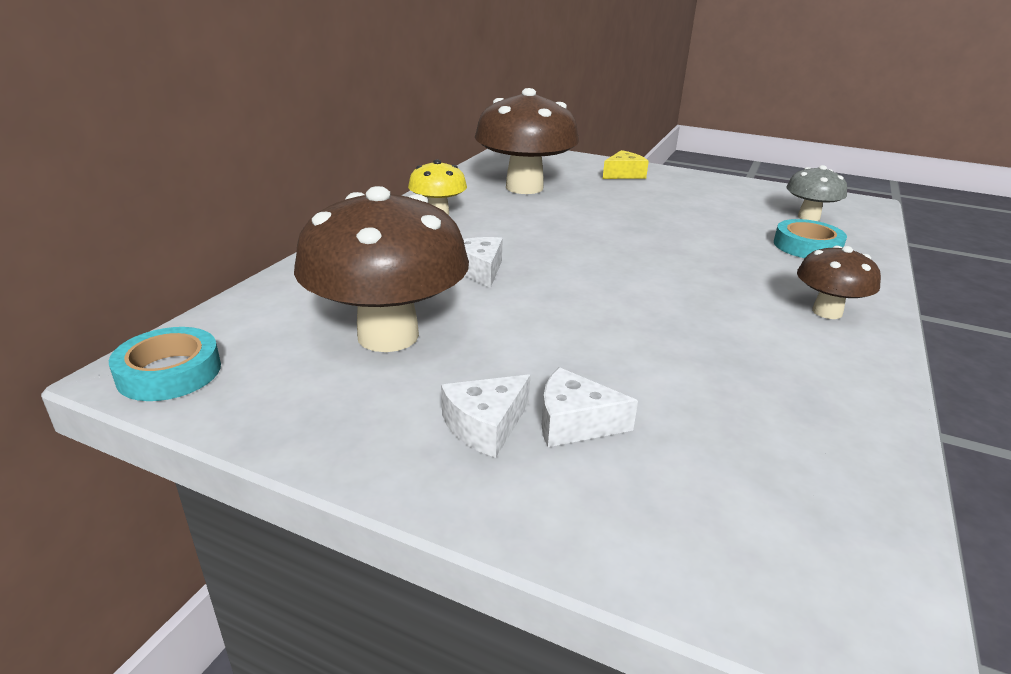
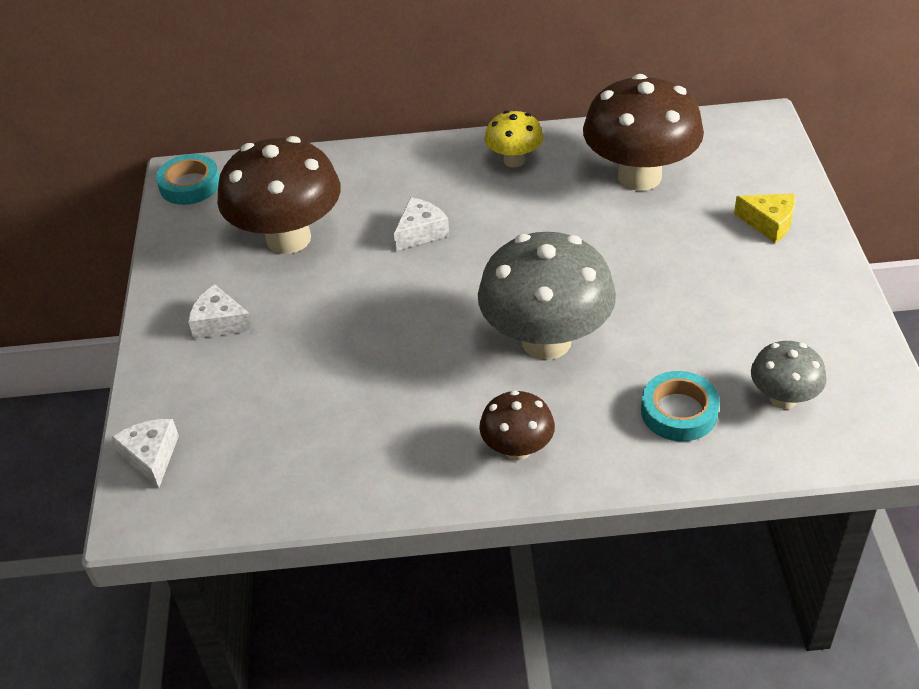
camera: 65 degrees right, 15 degrees up
(574, 423) = (246, 356): white cheese -> white cheese (151, 456)
(689, 264) = (546, 341): none -> grey mushroom

